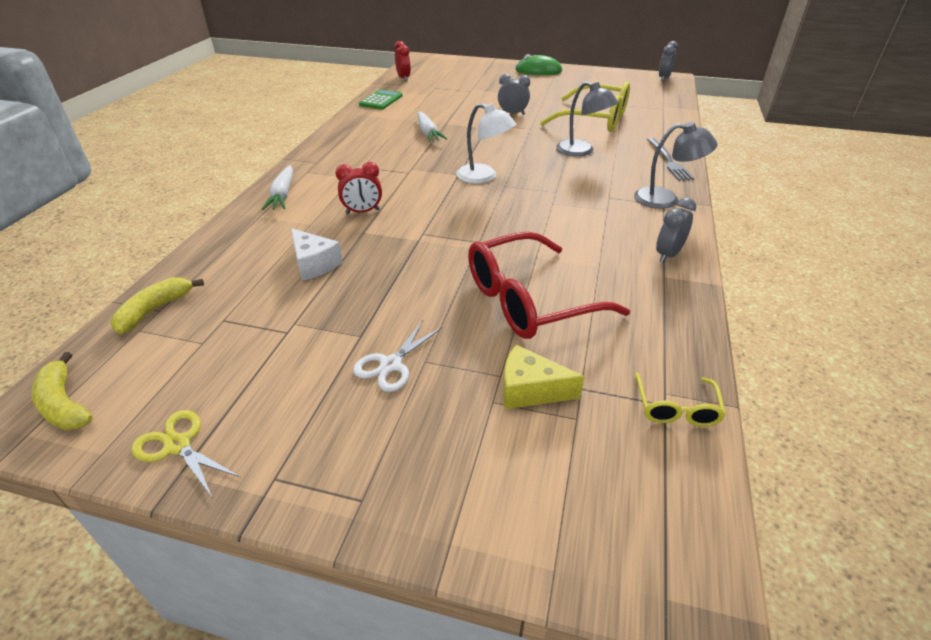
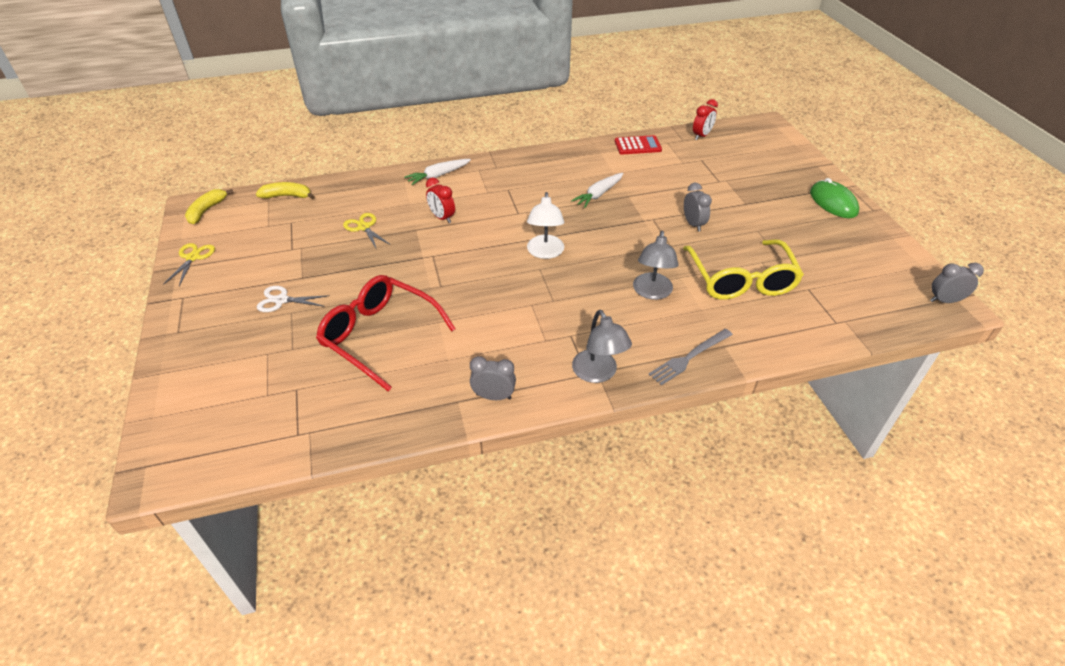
camera: 60 degrees right, 5 degrees up
(314, 264) = (364, 227): white cheese -> yellow scissors
(381, 100) = (637, 146): green calculator -> red calculator
(530, 390) = (284, 366): yellow cheese -> none
(676, 408) = (295, 441): yellow glasses -> none

